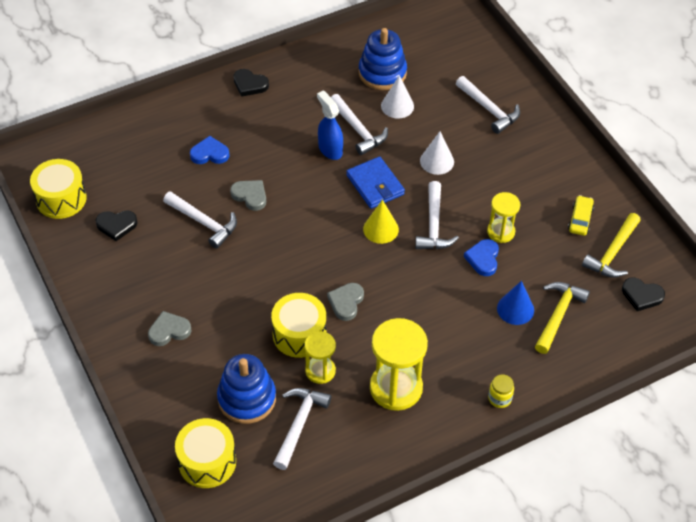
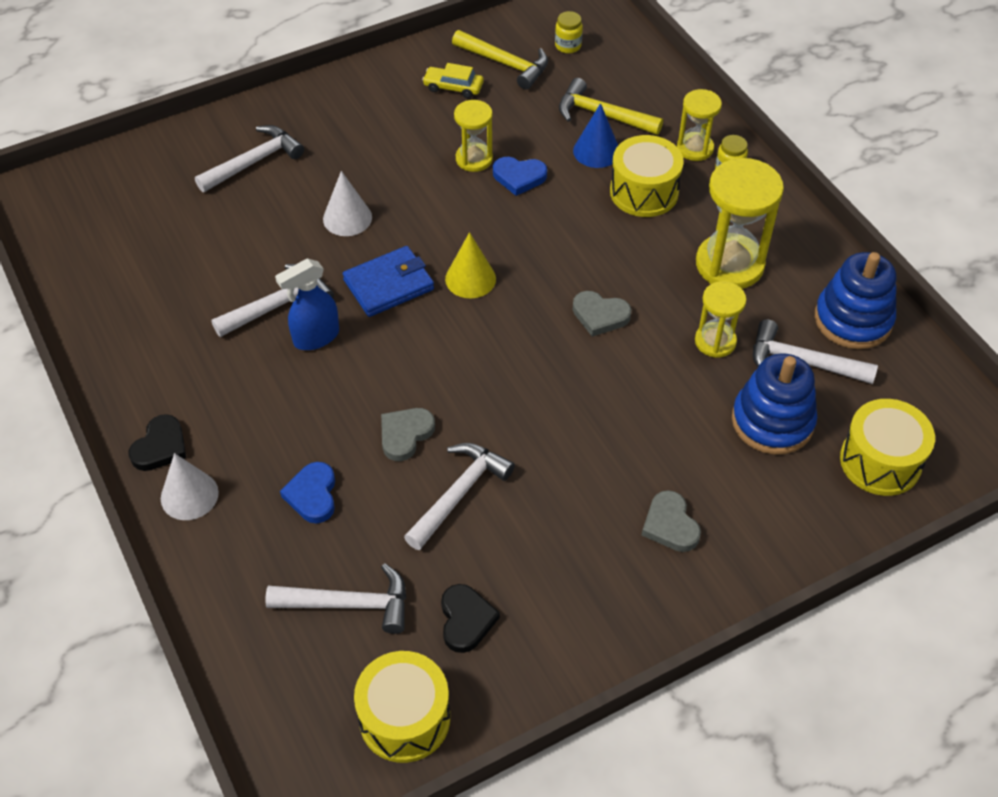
camera: 90 degrees left, 0 degrees up
(299, 334) = (659, 366): yellow drum -> yellow drum (644, 192)
(382, 73) = (162, 276): blue stacking toy -> blue stacking toy (853, 319)
(397, 106) = (234, 259): white cone -> white cone (189, 495)
(434, 225) = (463, 223): white hammer -> white hammer (349, 604)
(524, 376) = (695, 148): none -> yellow hourglass
(641, 295) = (568, 46): black heart -> yellow jar

